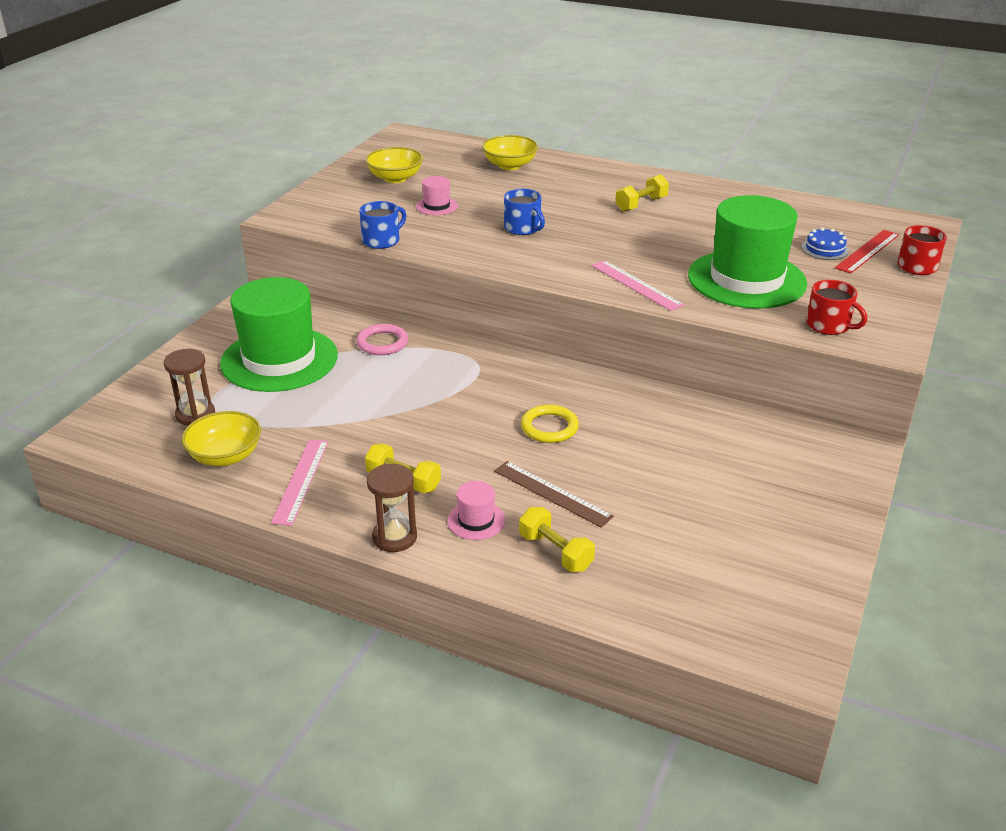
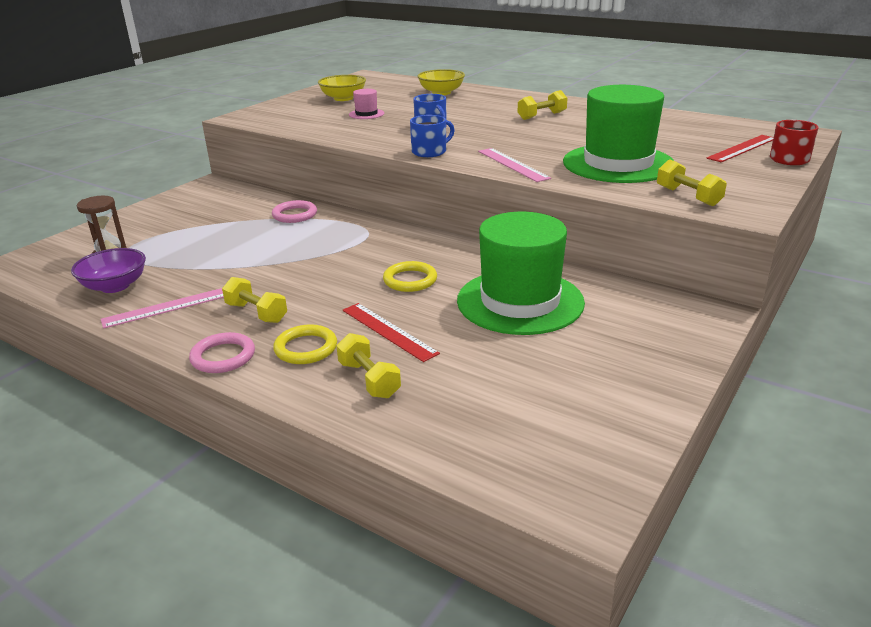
camera: 10 degrees right, 5 degrees down
(225, 456) = (115, 286): yellow bowl -> purple bowl
(279, 359) = (203, 222): green hat -> green hat (520, 301)
(301, 480) = (167, 307): pink ruler -> pink ruler turned 45 degrees clockwise
(382, 240) = (308, 132): blue mug -> blue mug (430, 152)
(394, 537) = (223, 356): brown hourglass -> pink ring
(476, 520) = (306, 348): pink hat -> yellow ring
(552, 493) = (388, 331): brown ruler -> red ruler
(825, 249) = (701, 146): blue cake -> none
(829, 325) = (688, 196): red mug -> yellow dumbbell

